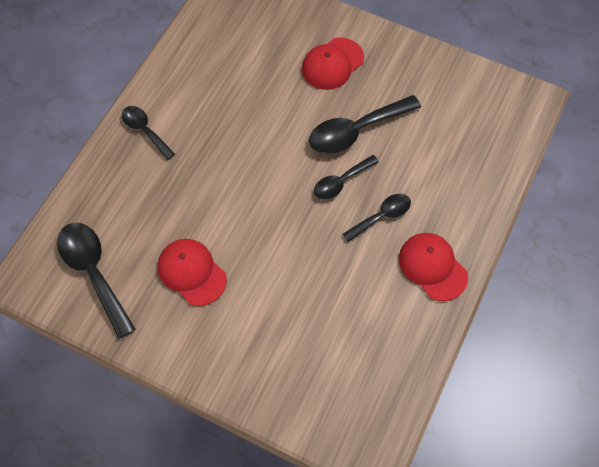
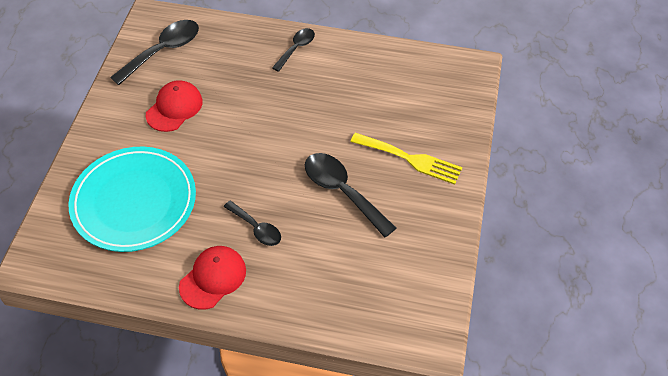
camera: 75 degrees right, 10 degrees down
(316, 332) = (134, 201): none -> turquoise plate
(332, 64) = (410, 159): red cap -> yellow fork
(341, 182) = (284, 190): black spoon -> none

